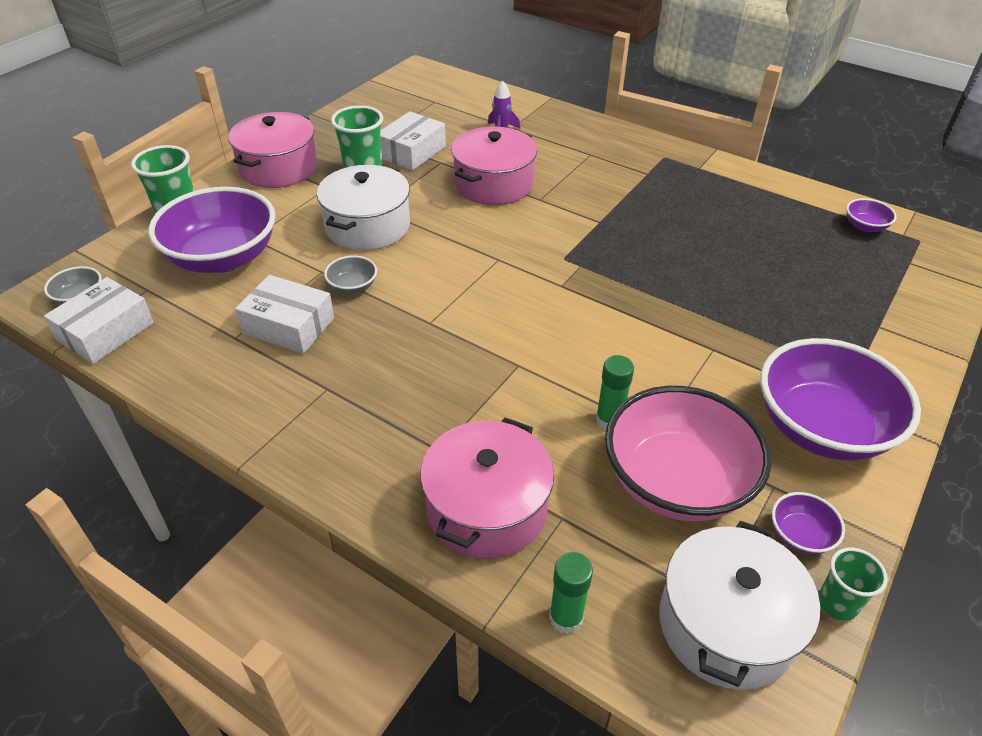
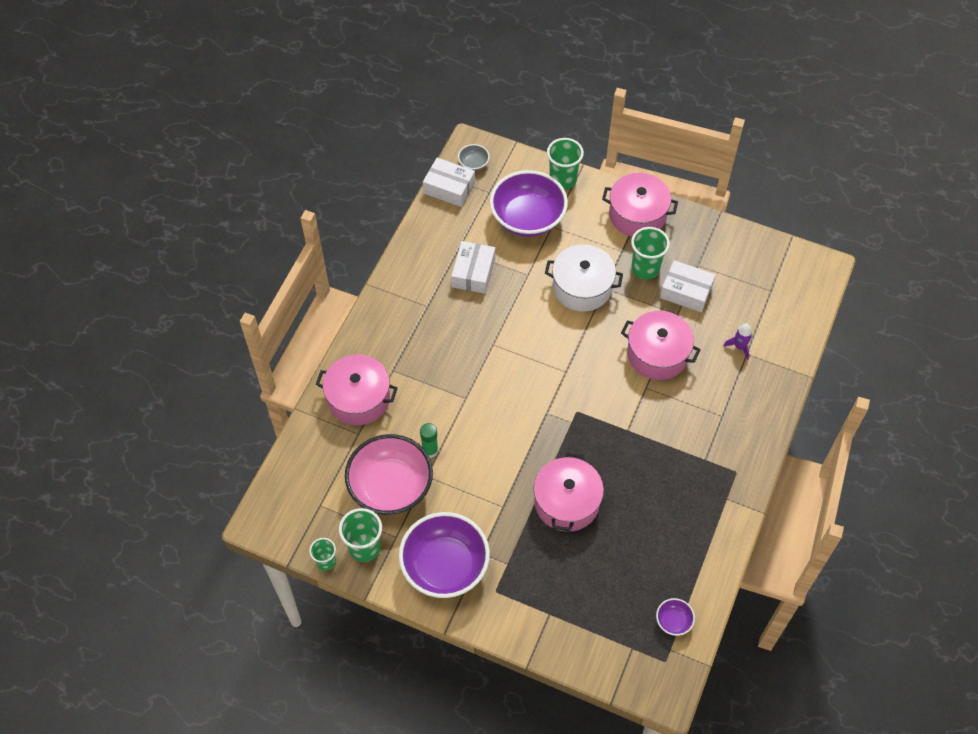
camera: 80 degrees right, 15 degrees up
(353, 287) = (516, 295): grey bowl -> none
(566, 618) = (302, 441): green glue stick -> none
(705, 286) = (566, 502): none -> pink pot
(726, 624) = (308, 510): white pot -> none
(800, 535) = (364, 548): purple bowl -> green cup

